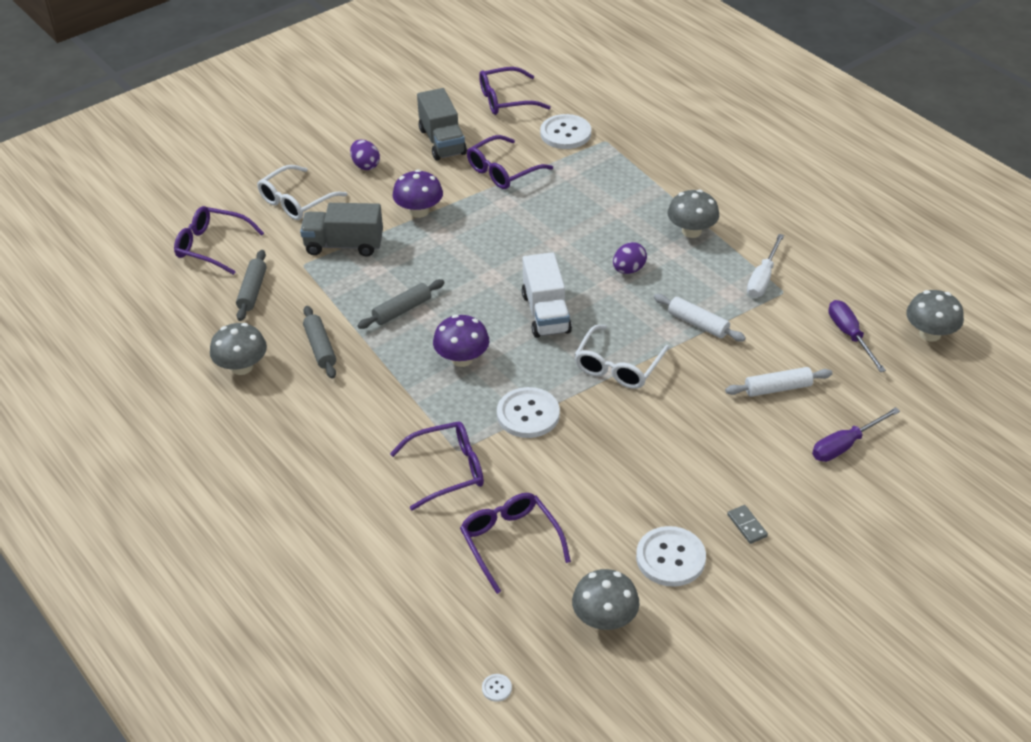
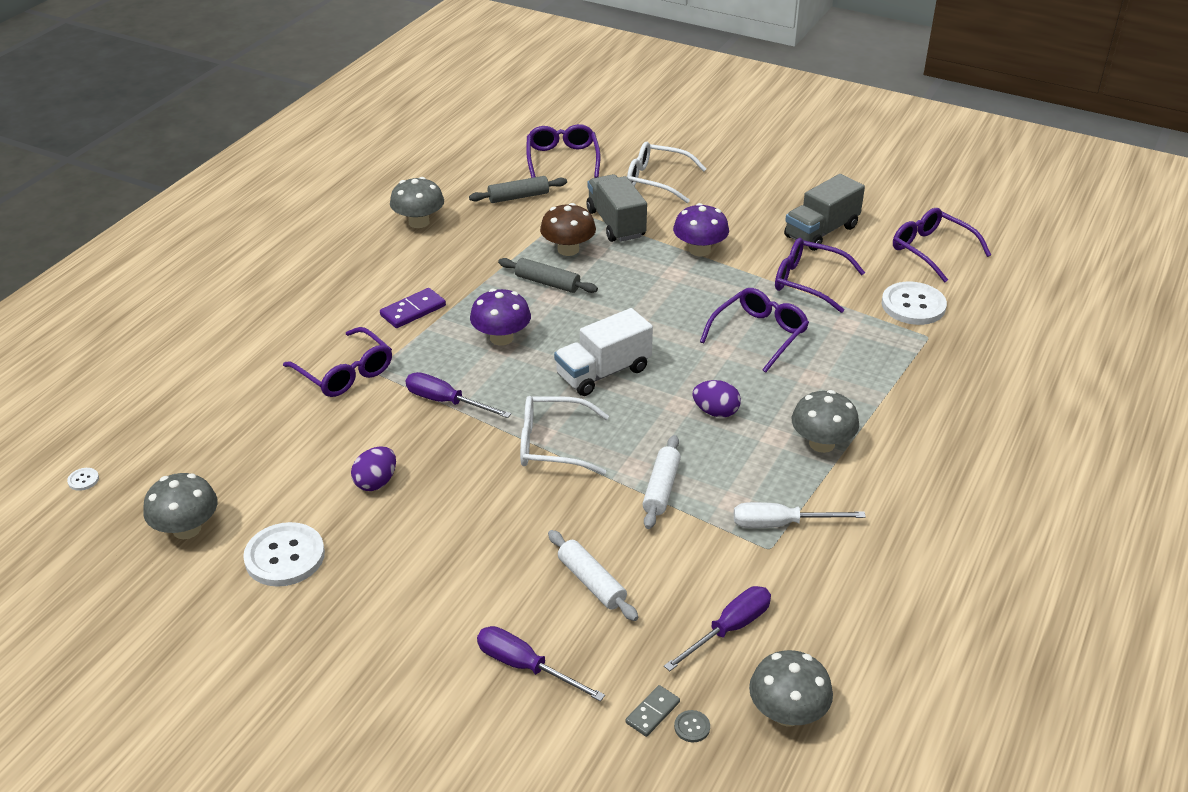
camera: 65 degrees right, 5 degrees down
(320, 348) = (467, 254): grey rolling pin -> none
(361, 284) = (568, 249): none -> brown mushroom
(365, 165) = (742, 200): purple egg -> purple egg (376, 482)
(384, 404) = (413, 311): none -> purple domino
(510, 543) = (266, 438): purple glasses -> purple glasses (758, 335)
(528, 414) = (446, 402): white button -> purple screwdriver
(747, 525) = (355, 607): grey domino -> grey domino (652, 712)
(927, 380) = (692, 727): none -> grey button

